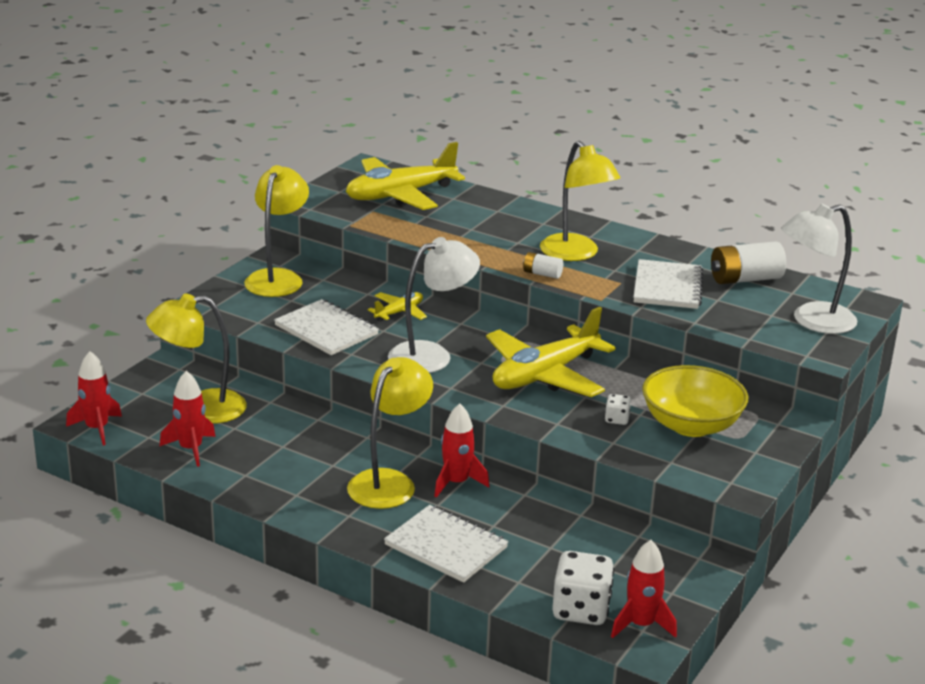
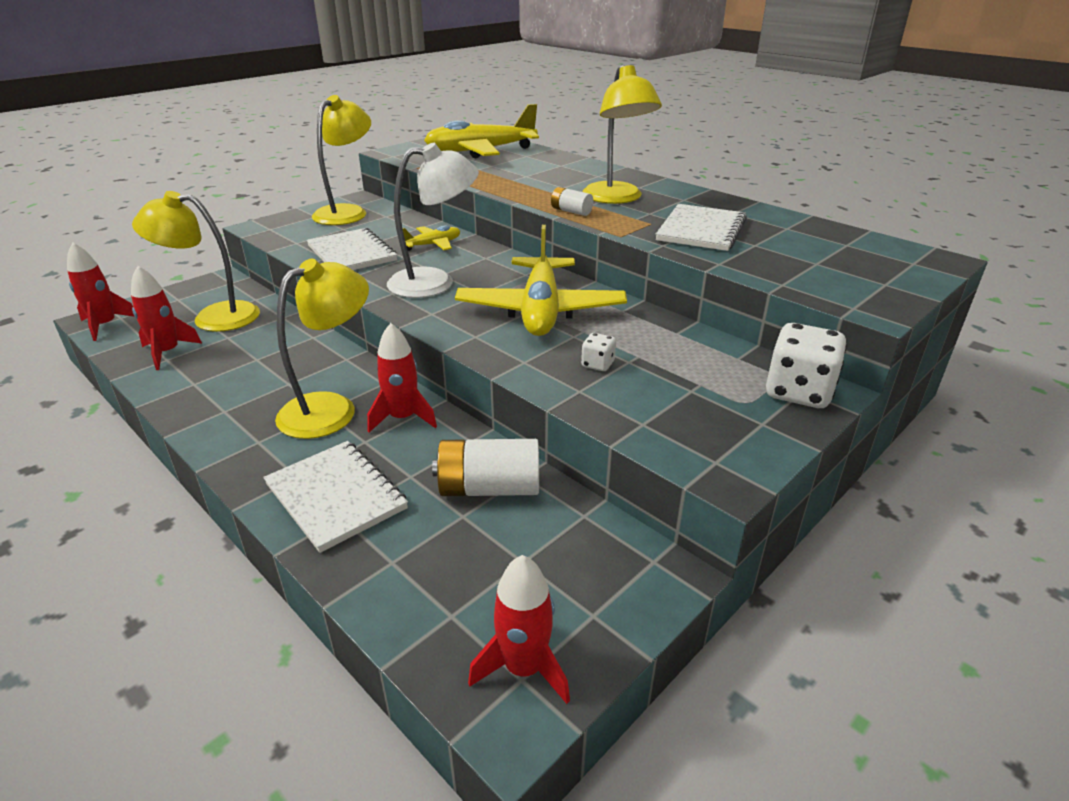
camera: 15 degrees right, 5 degrees up
(544, 375) = (540, 310): yellow plane -> yellow plane turned 60 degrees counterclockwise
(581, 610) = (449, 624): white dice -> white dice (798, 392)
(691, 425) = (687, 380): yellow bowl -> none
(745, 279) = (793, 229): white battery -> white battery (489, 488)
(812, 321) = (867, 273): white lamp -> none

